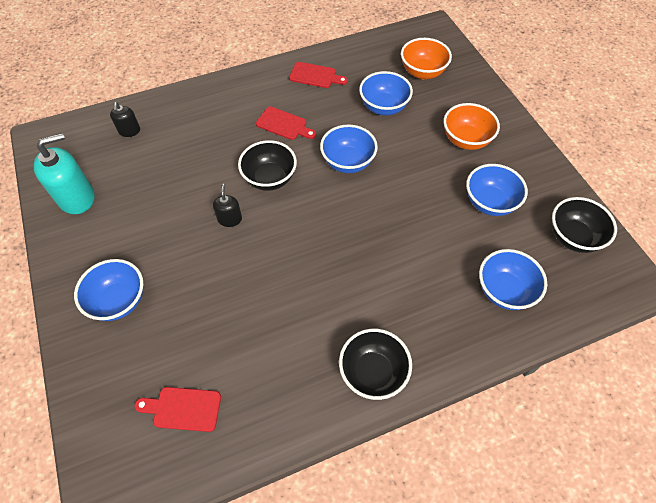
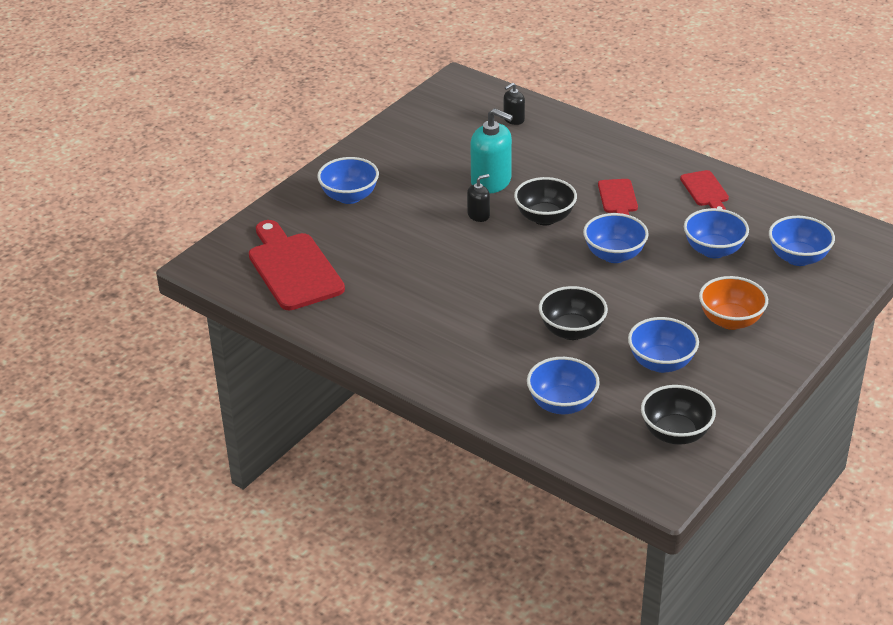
camera: 60 degrees right, 20 degrees down
(77, 197) = (419, 129): turquoise soap dispenser -> turquoise soap dispenser (491, 182)
(183, 409) = (293, 268): red cutting board -> red cutting board, size x1.90
(373, 372) = (406, 352): black bowl -> black bowl (572, 331)
(422, 72) = (798, 258): orange bowl -> blue bowl

